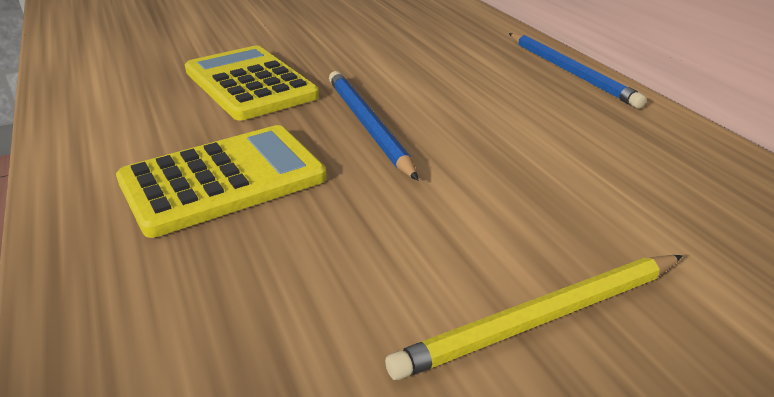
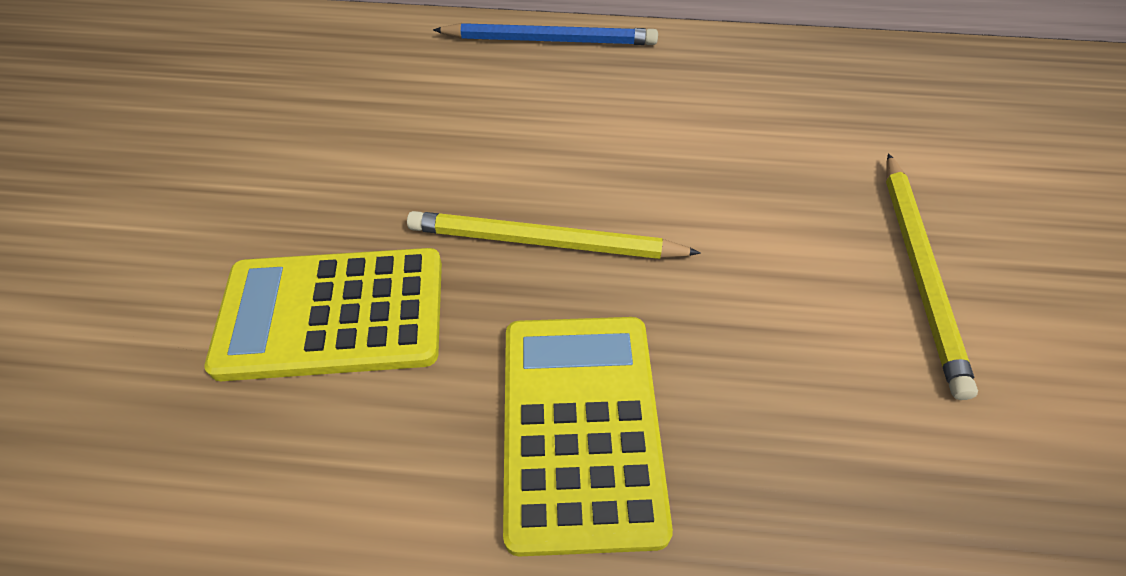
camera: 60 degrees left, 20 degrees up
(367, 125) = (545, 242): blue pencil -> yellow pencil

